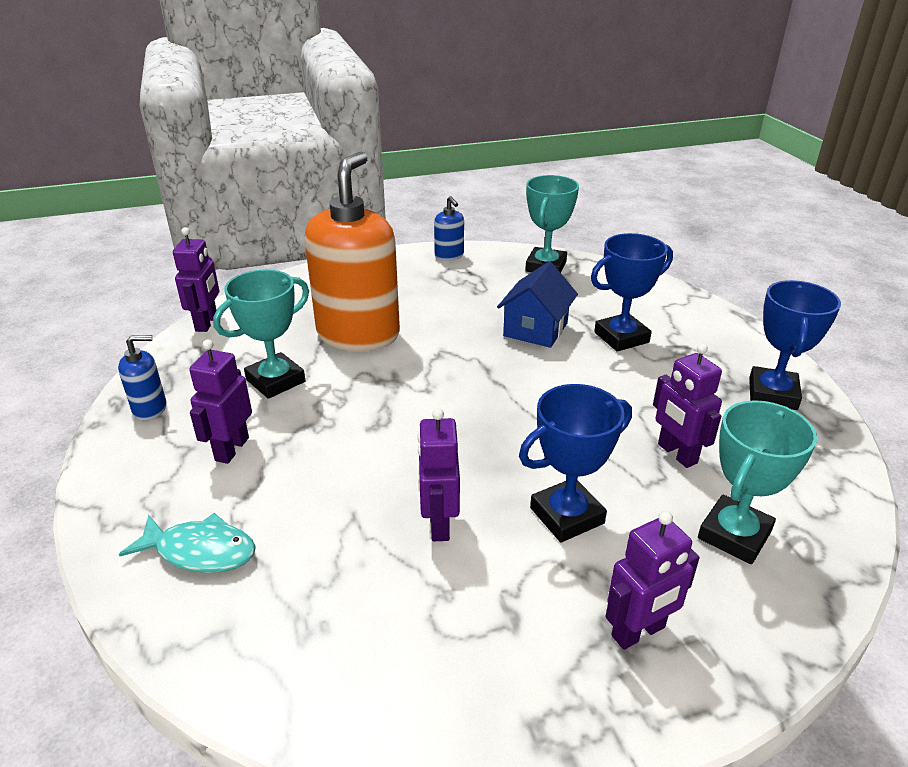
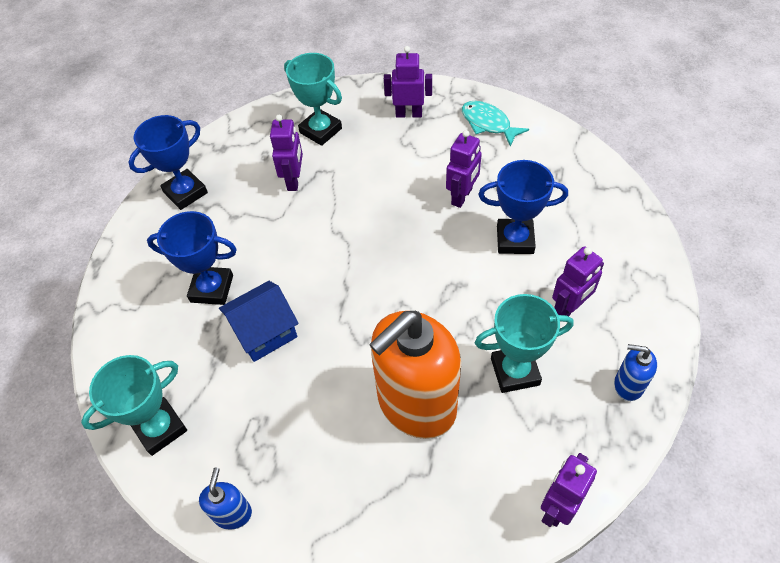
camera: 145 degrees left, 20 degrees up
(200, 551) = (604, 236): turquoise fish -> turquoise fish (488, 124)
(567, 515) = (391, 172): blue trophy -> blue trophy (515, 240)
(734, 535) = (320, 130): turquoise trophy -> turquoise trophy turned 60 degrees clockwise

